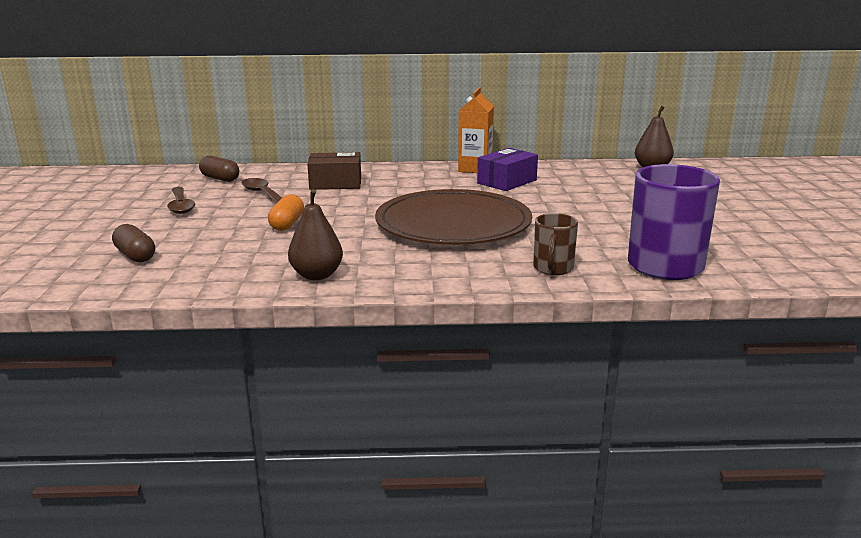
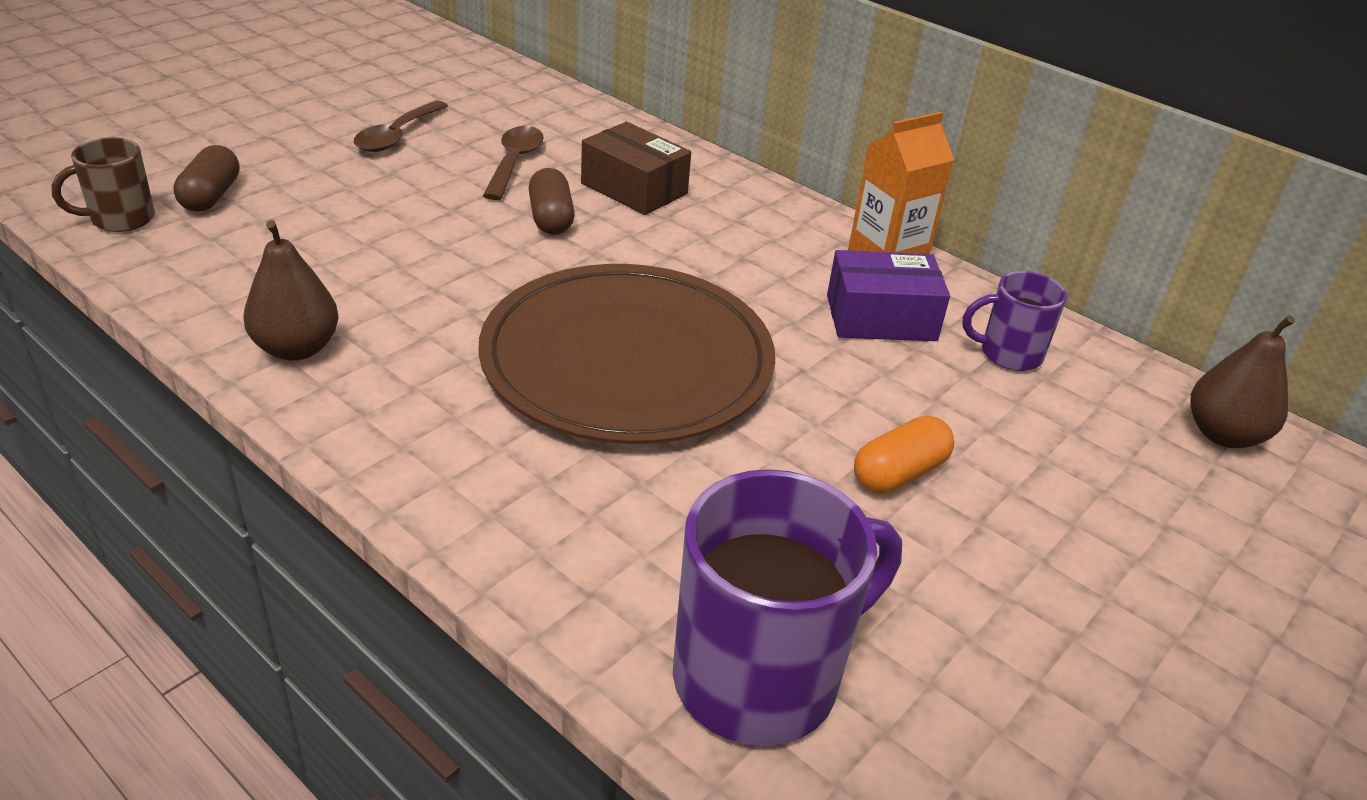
camera: 40 degrees right, 15 degrees up
(220, 179) = (522, 108): brown capsule -> brown capsule (551, 218)
(287, 224) = (438, 234): orange capsule -> orange capsule (899, 473)
(553, 268) = (577, 549): brown mug -> brown mug (120, 219)
(562, 175) = (1008, 354): none -> purple mug

